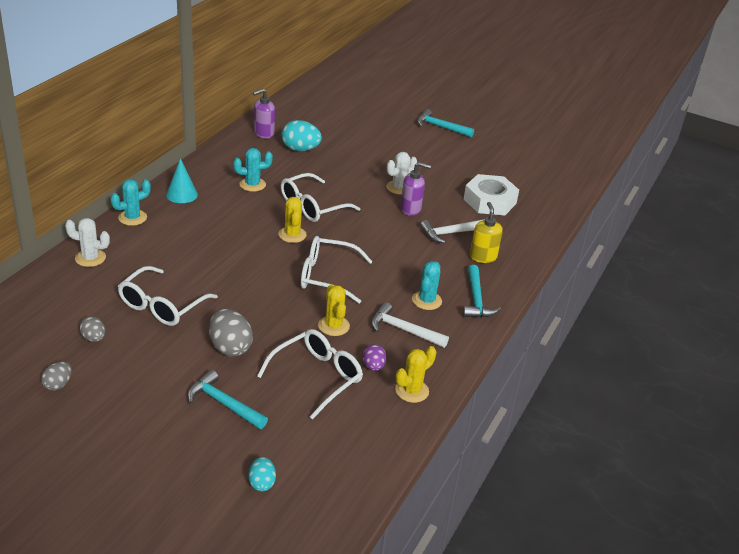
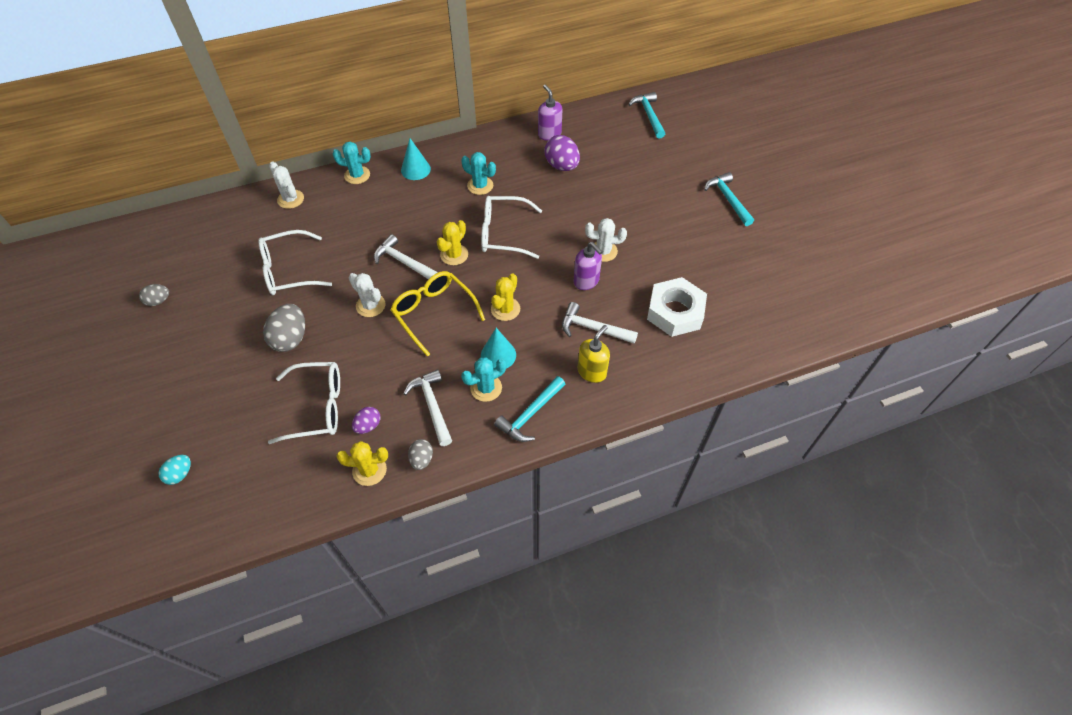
camera: 45 degrees right, 20 degrees up
(93, 338) = (218, 274): grey egg -> grey egg (422, 459)
(223, 403) = (232, 386): turquoise hammer -> turquoise hammer (648, 115)
(256, 256) = (403, 262): none -> white hammer
(263, 133) = (549, 134): purple soap dispenser -> purple soap dispenser turned 60 degrees clockwise
(269, 295) = (370, 305): none -> white cactus
(300, 149) = (562, 166): turquoise egg -> purple egg
(326, 276) = (433, 313): white glasses -> yellow glasses
(333, 326) = (384, 366): yellow cactus -> yellow cactus (505, 309)
(408, 278) = (498, 355): none -> turquoise cone

